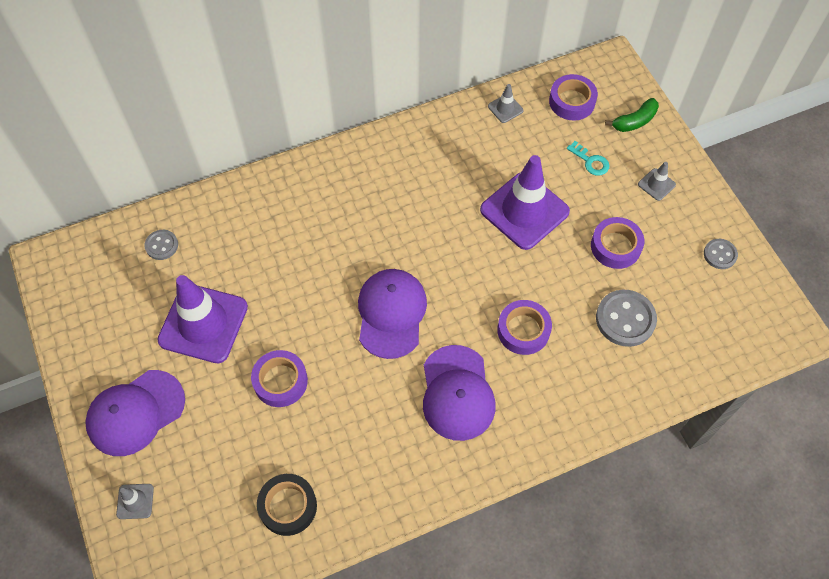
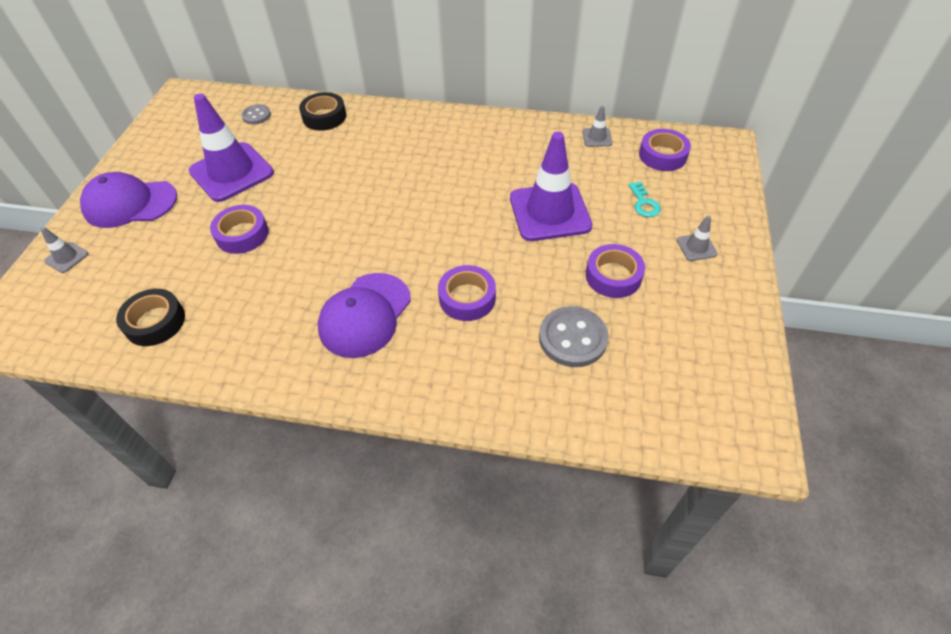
camera: 35 degrees right, 10 degrees down
(234, 211) = (324, 117): none -> black tape
(391, 313) = (369, 231): purple cap -> none
(634, 121) = (713, 192): green banana -> none
(720, 254) = (720, 333): grey button -> none

